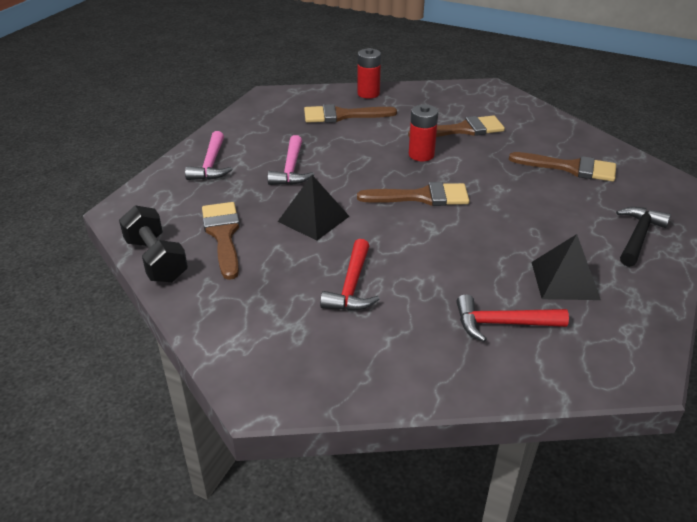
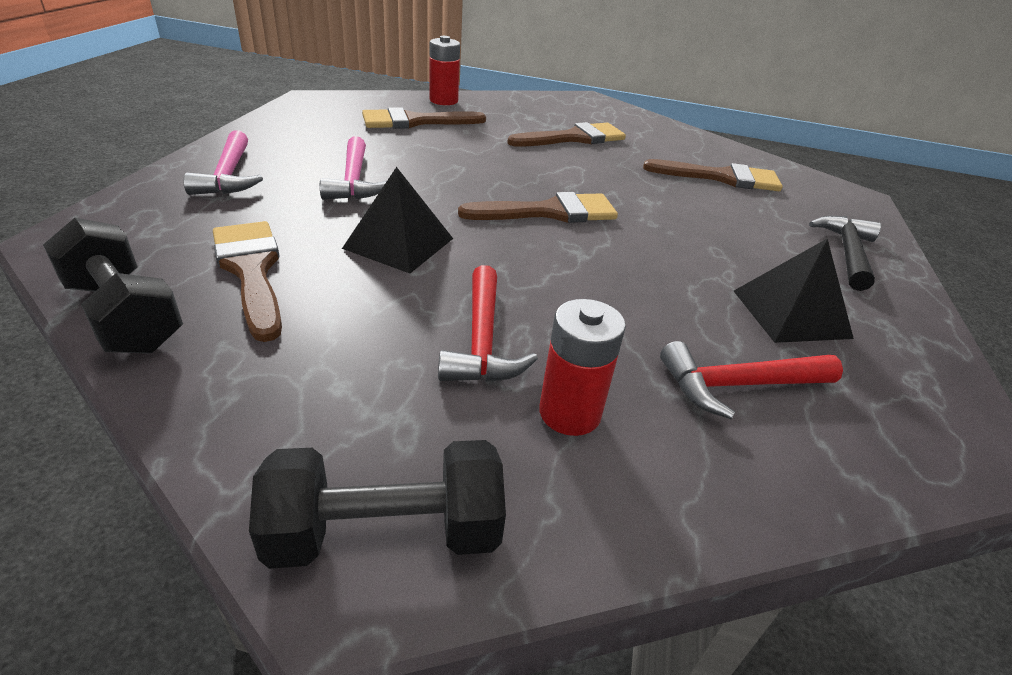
camera: 15 degrees left, 0 degrees up
(281, 379) = (386, 532): none -> black dumbbell
(421, 155) = (532, 164): red battery -> red battery (570, 413)

